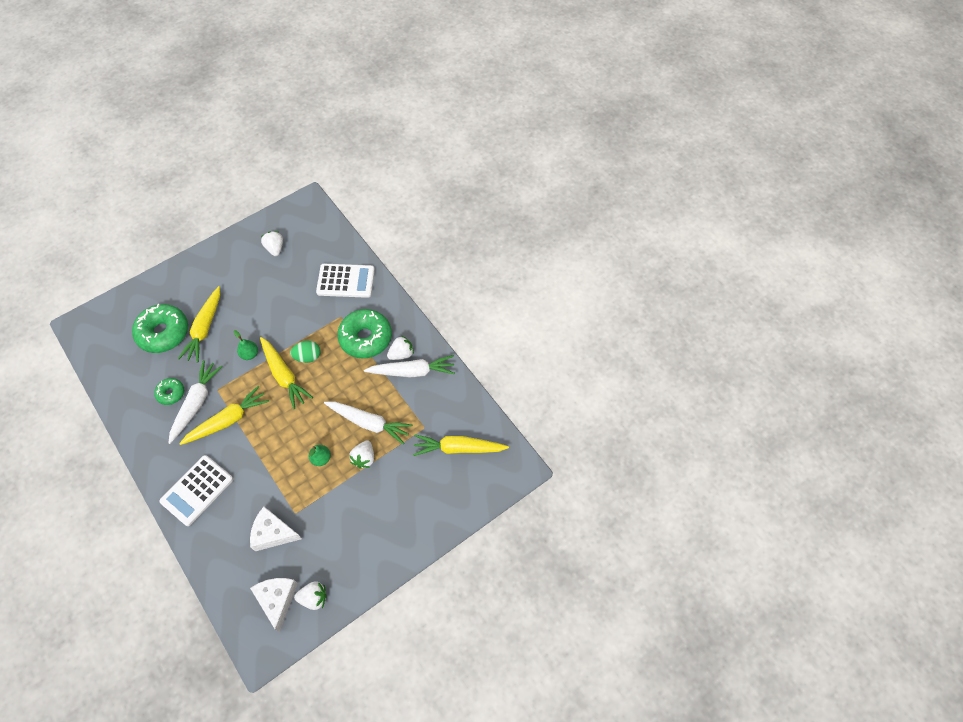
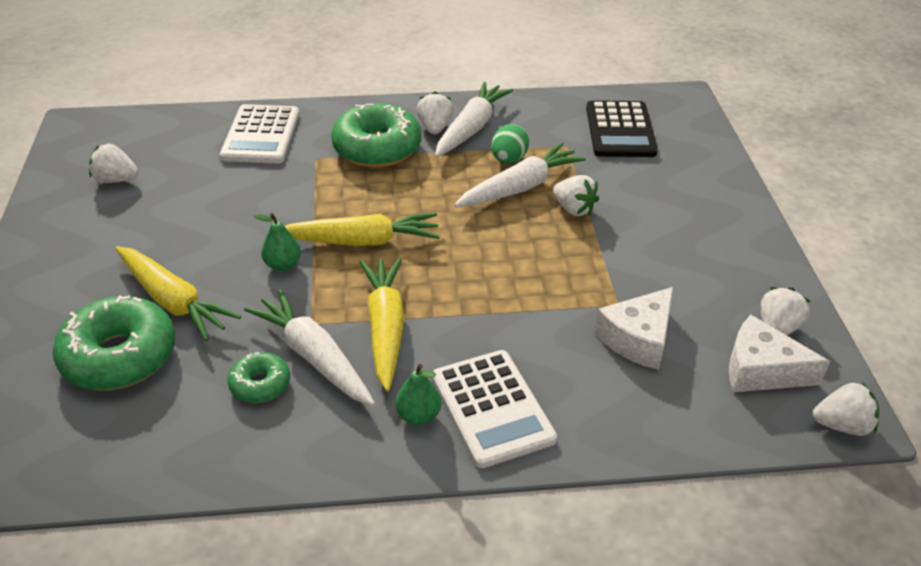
camera: 60 degrees left, 20 degrees down
(254, 650) = (842, 425): none -> white strawberry
(308, 357) = (352, 208): green egg -> green egg (508, 160)
(321, 458) = (542, 249): green pear -> green pear (418, 415)
(346, 281) = (261, 135): white calculator -> white calculator turned 150 degrees clockwise
(458, 448) = (620, 130): yellow carrot -> black calculator

